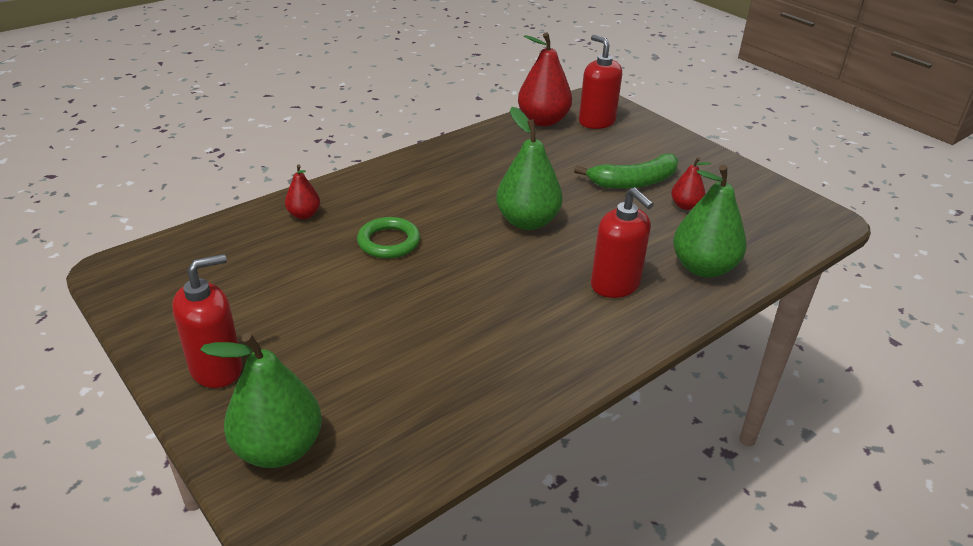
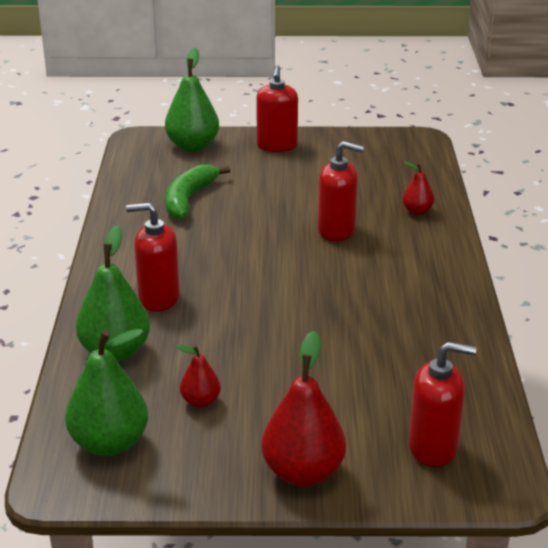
camera: 130 degrees right, 5 degrees down
(389, 242) = (337, 231): green ring -> red soap dispenser
(527, 221) = (288, 300): green pear -> green pear (109, 443)
(543, 121) = (473, 406): red pear -> red pear (303, 472)
(634, 182) = (277, 395): green banana -> green banana (189, 199)

